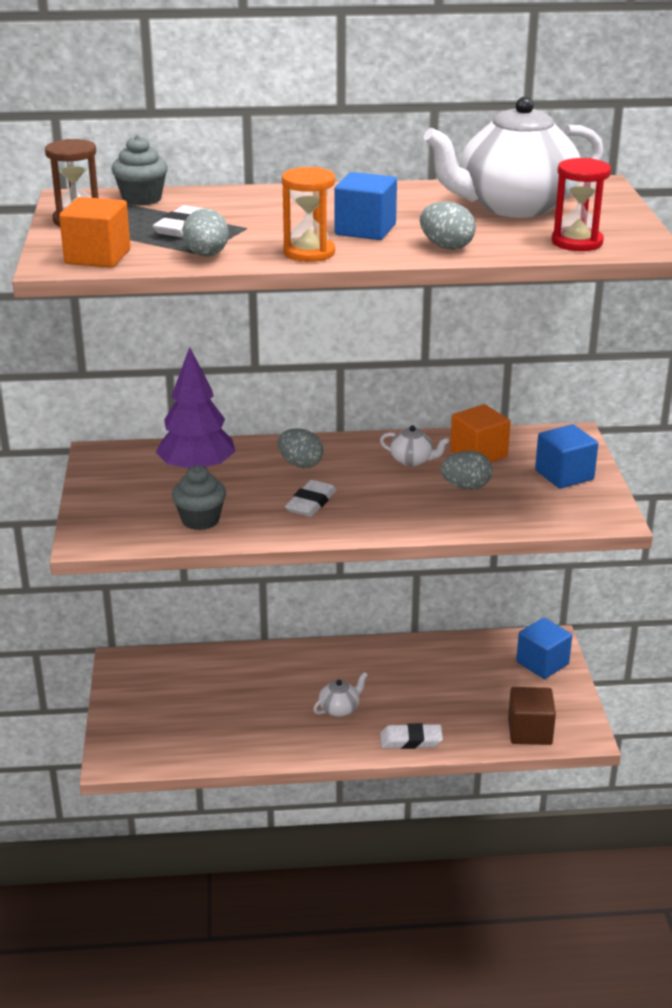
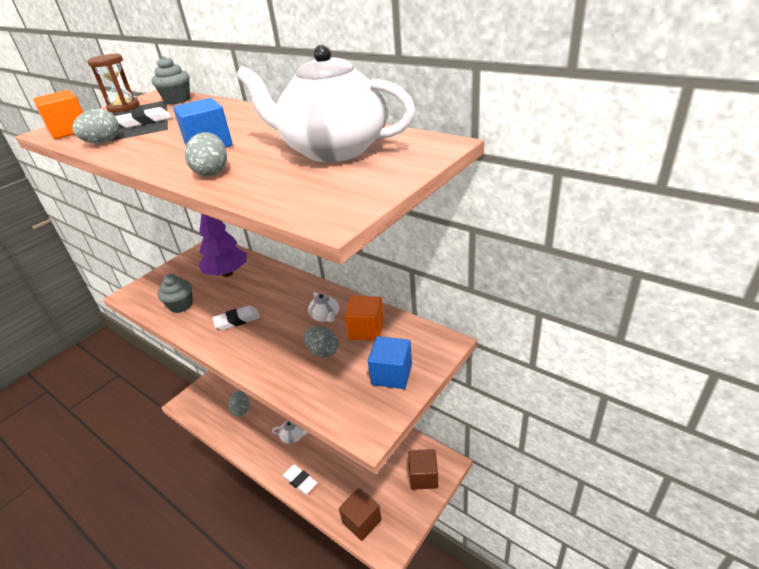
camera: 45 degrees right, 5 degrees up
(300, 464) = (271, 291): grey egg -> grey egg (241, 410)
(309, 252) = (142, 154): orange hourglass -> none
(542, 663) = (423, 477): blue cube -> brown cube
(577, 242) = (294, 195): red hourglass -> none

